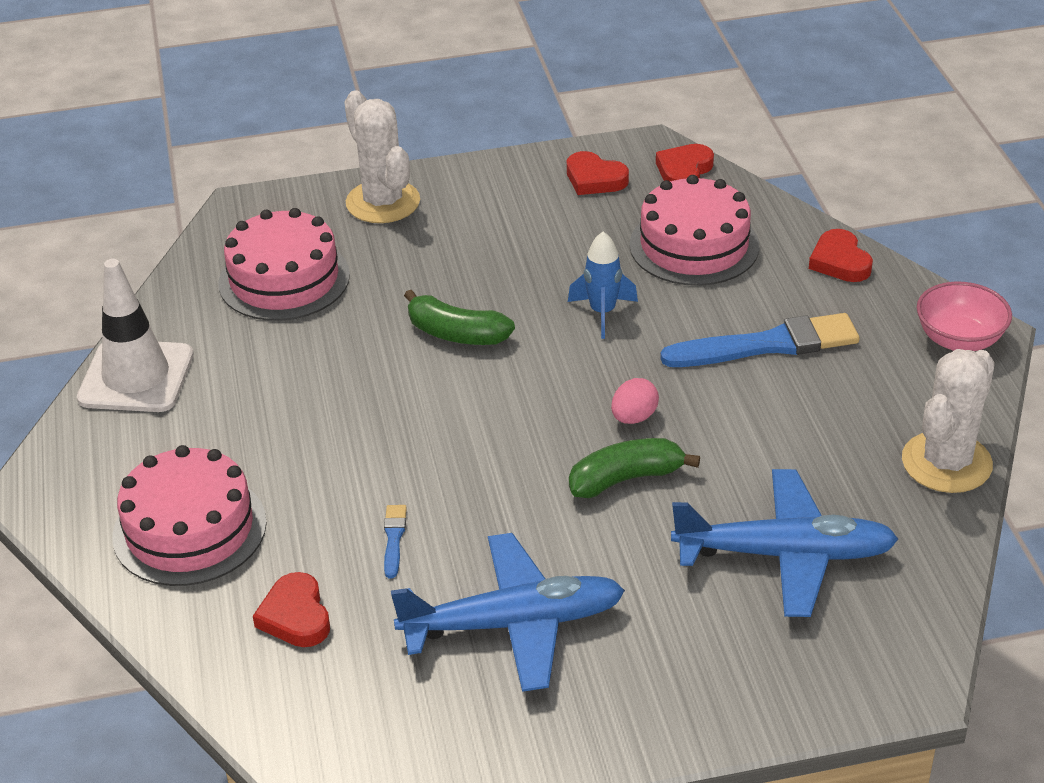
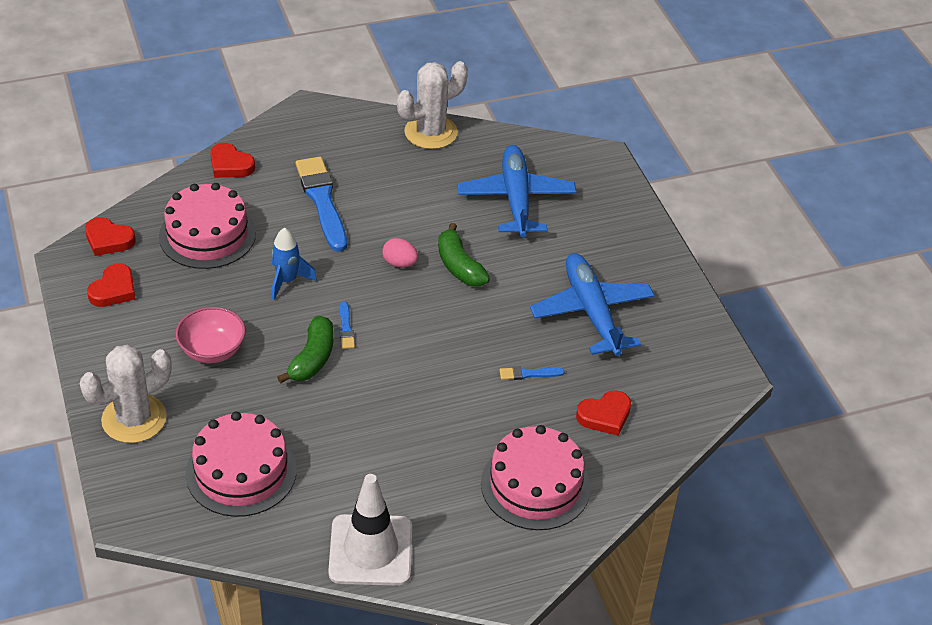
camera: 100 degrees left, 5 degrees up
(508, 363) = (346, 328): none -> blue brush
(840, 261) = (230, 165): red heart -> red heart turned 60 degrees clockwise
(946, 463) = (431, 132): white cactus -> white cactus turned 60 degrees counterclockwise
(959, 340) = (315, 119): pink bowl -> pink bowl (212, 350)

